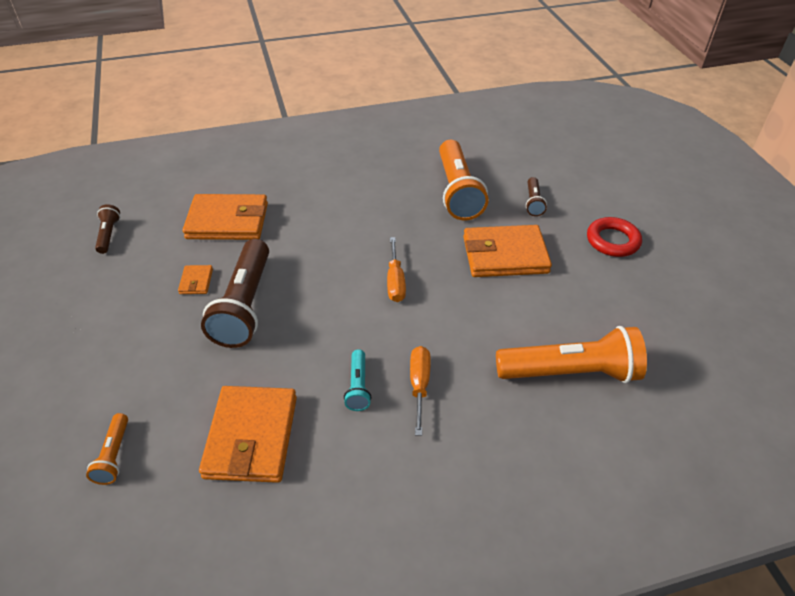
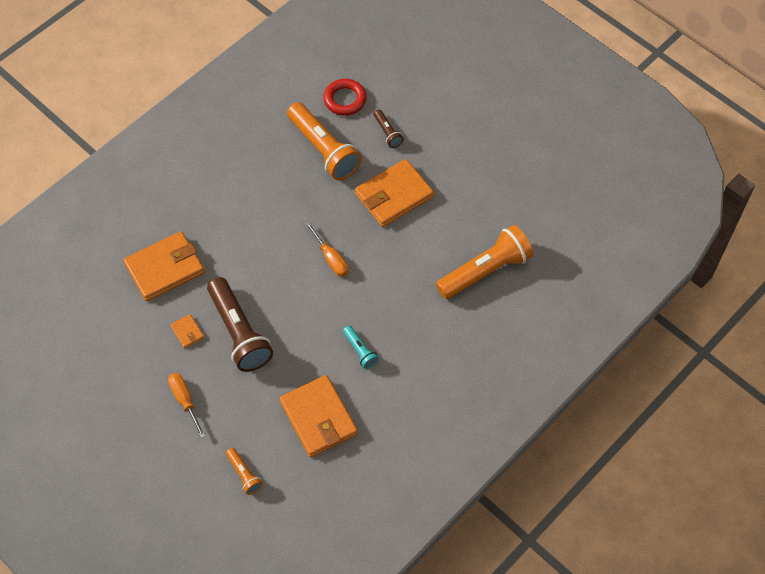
camera: 30 degrees left, 15 degrees up
(109, 235) = (81, 328): brown flashlight -> none
(419, 386) = (398, 330): orange screwdriver -> orange screwdriver (185, 401)
(612, 241) = (462, 143): red ring -> red ring (345, 99)

